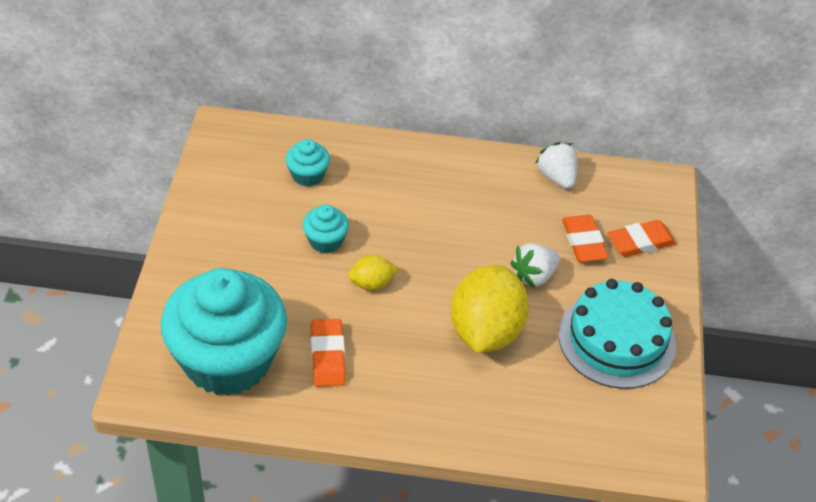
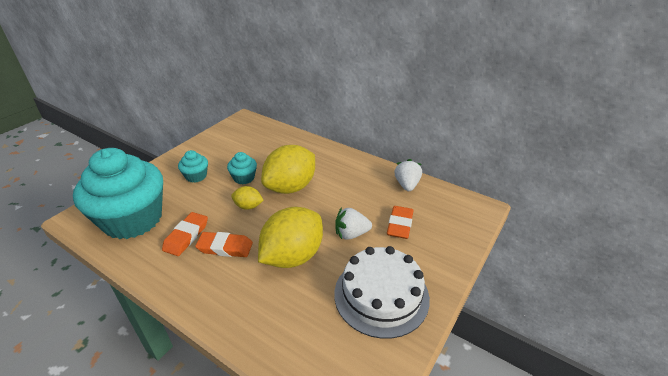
camera: 30 degrees right, 10 degrees down
(308, 175) = (264, 147): turquoise cupcake -> turquoise cupcake (196, 176)
(405, 234) = (290, 187): none -> yellow lemon
(616, 340) = (381, 295): turquoise cake -> white cake
(640, 242) = (441, 237): orange eraser -> orange eraser (225, 247)

